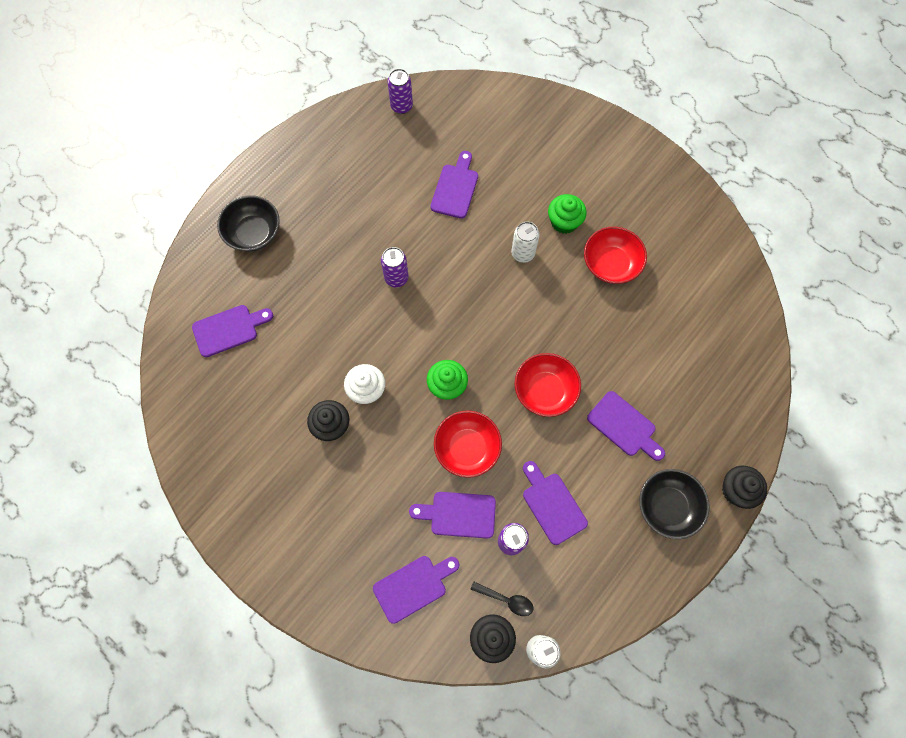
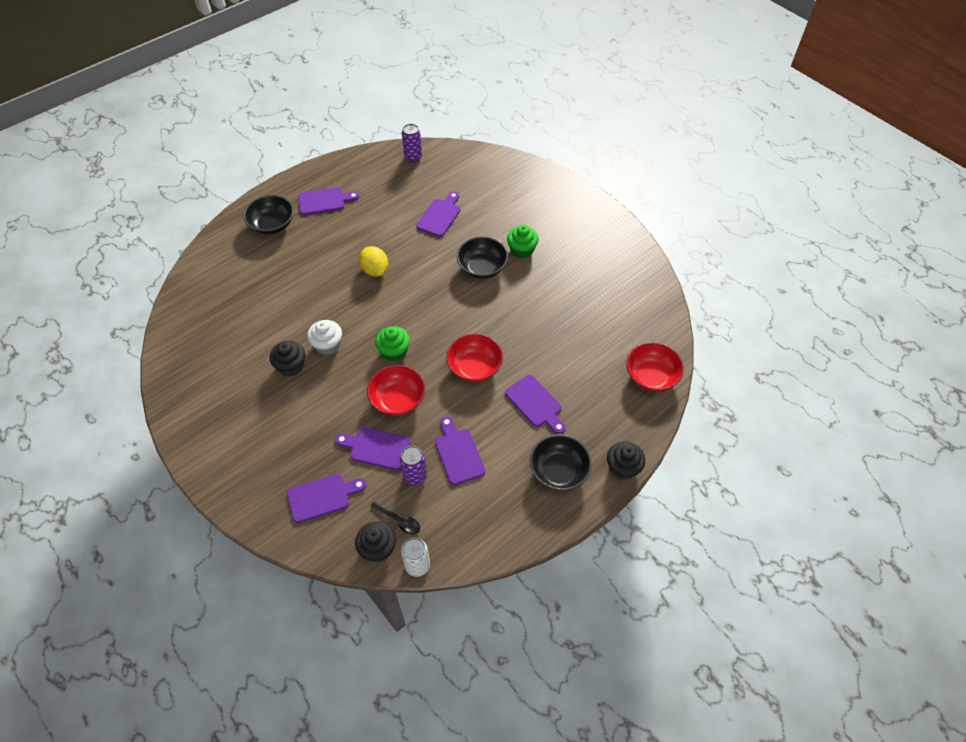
camera: 10 degrees right, 15 degrees down
(229, 329) = (231, 287): purple cutting board -> purple cutting board (324, 201)
(396, 278) = (375, 270): purple can -> yellow lemon
(523, 253) = (482, 267): white can -> black bowl
(611, 264) = (553, 284): red bowl -> red bowl (651, 376)

